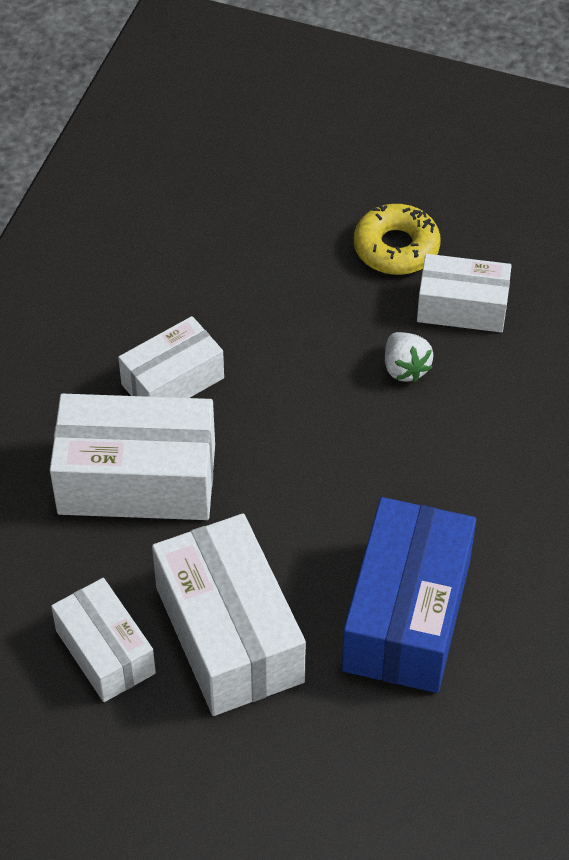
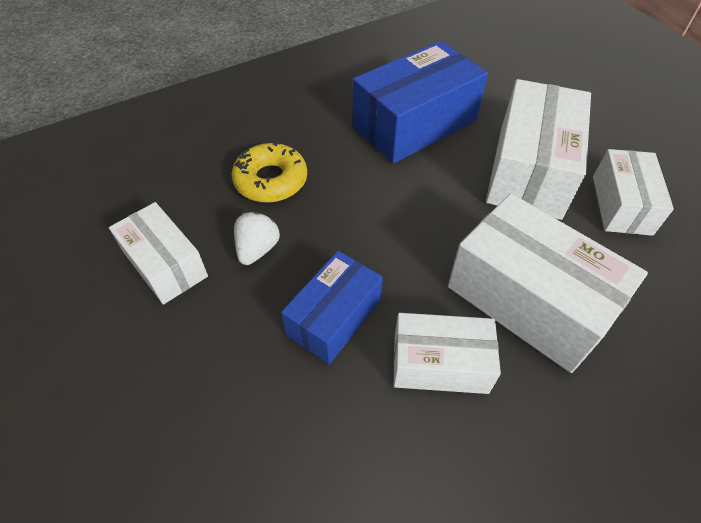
camera: 140 degrees left, 0 degrees up
(283, 360) = (334, 317): none -> blue box
(396, 248) = (140, 352): yellow donut -> yellow donut (271, 180)

